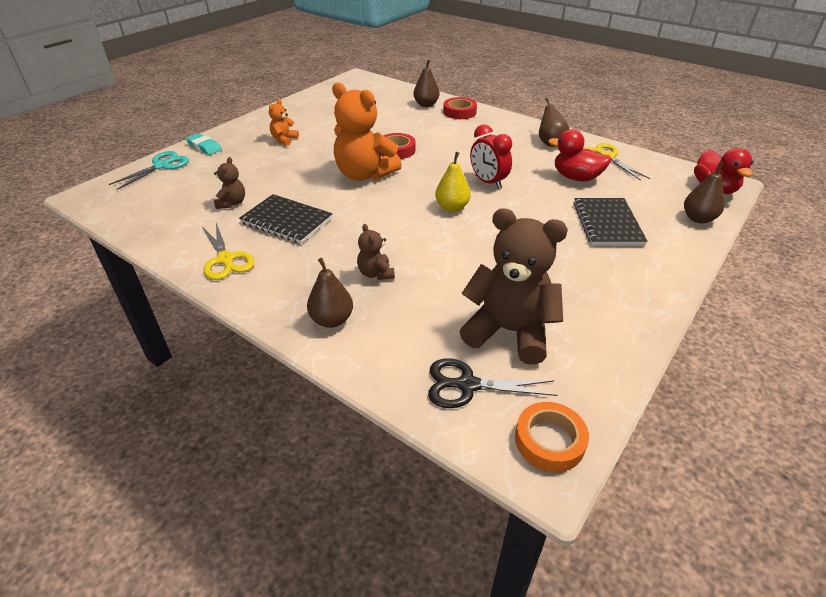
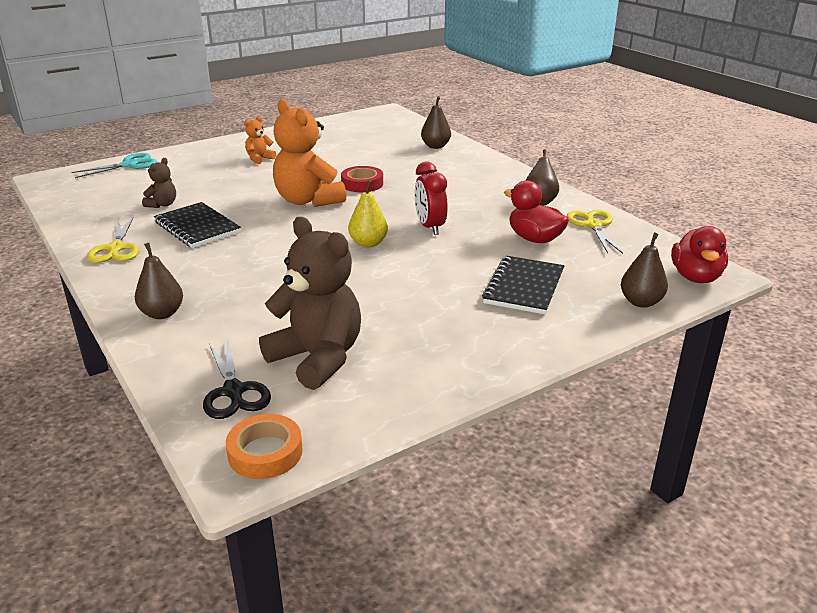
camera: 20 degrees right, 10 degrees down
(204, 147) = (180, 154): turquoise eraser -> none
(376, 273) = (237, 285): brown teddy bear -> none
(459, 112) = (466, 158): red tape -> none
(467, 385) = (233, 391): black scissors -> black scissors turned 135 degrees counterclockwise

